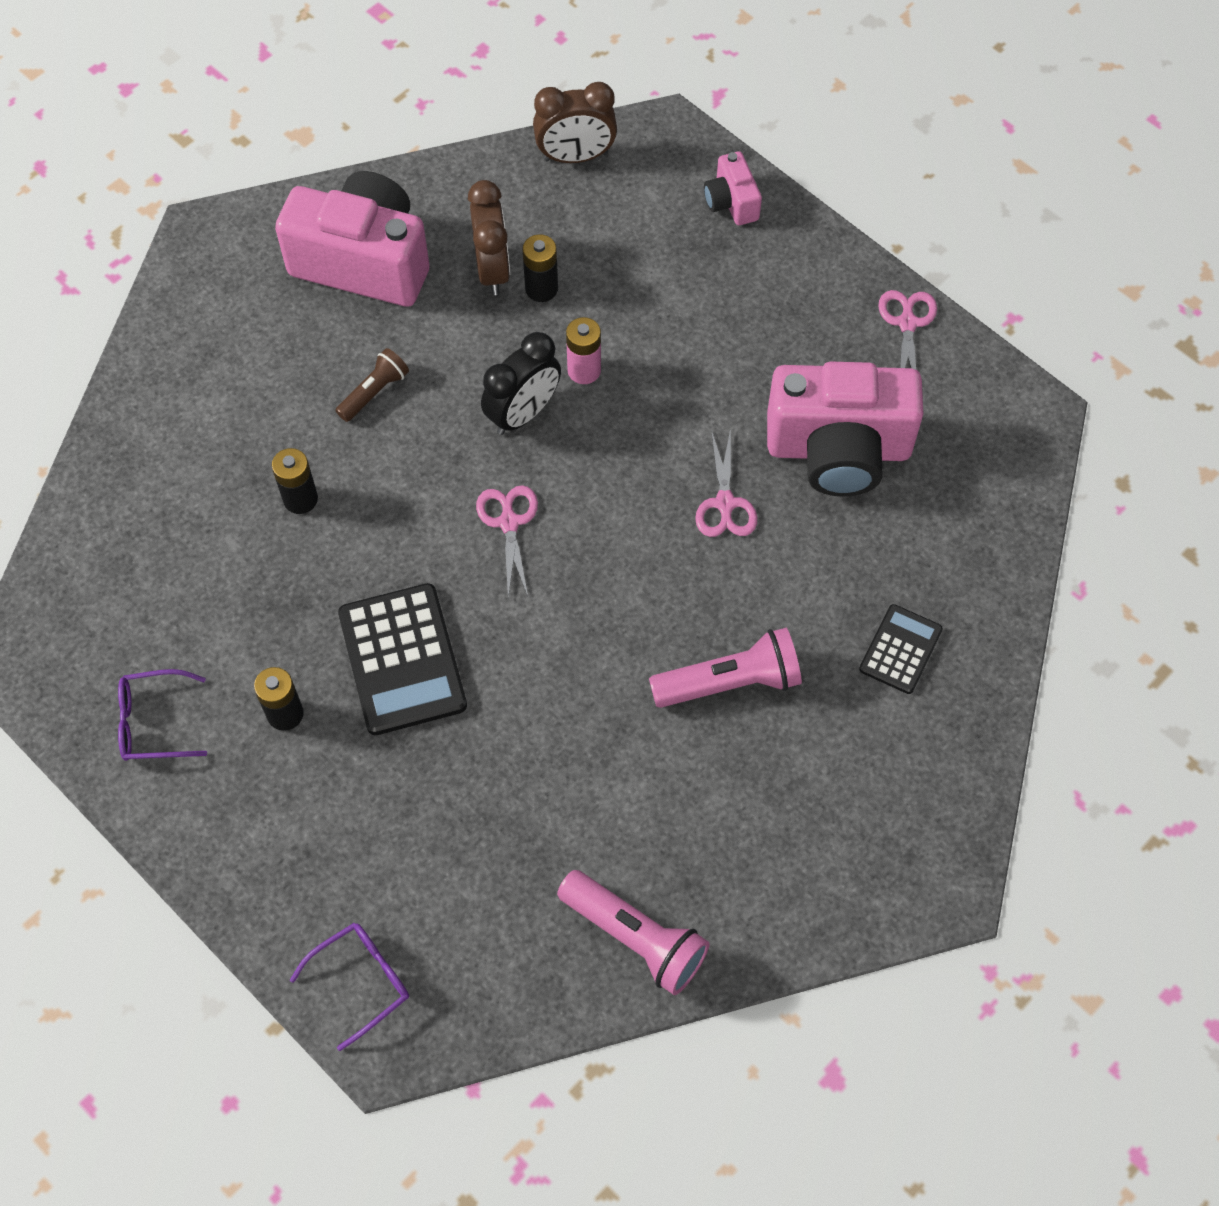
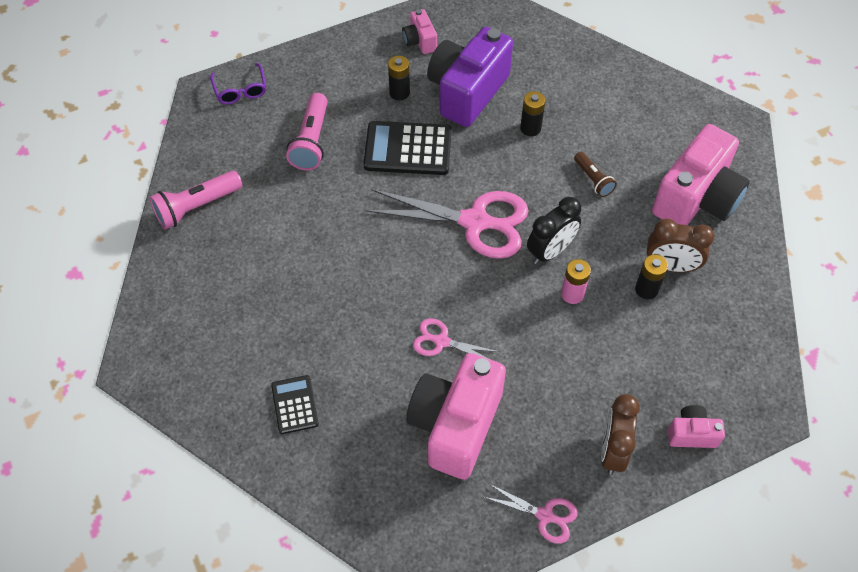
camera: 110 degrees right, 5 degrees down
(153, 722) = (420, 41): purple glasses -> pink camera
(251, 611) = (467, 92): none -> purple camera
(509, 522) = (475, 222): pink scissors -> pink scissors, size x2.02
(523, 413) = (550, 251): black clock -> black clock turned 105 degrees counterclockwise
(575, 156) = (759, 344): brown clock -> brown clock (612, 450)
(730, 682) = (319, 301): pink flashlight -> pink flashlight (311, 141)
(900, 649) = (295, 405): black calculator -> black calculator turned 150 degrees counterclockwise

